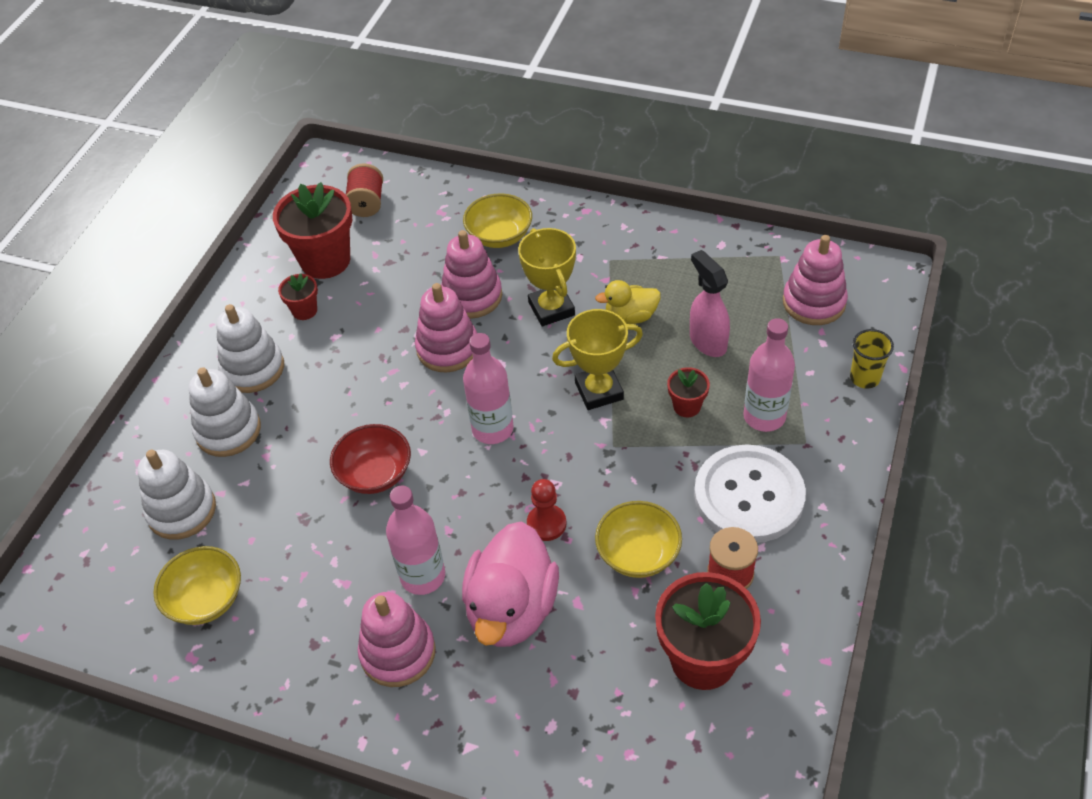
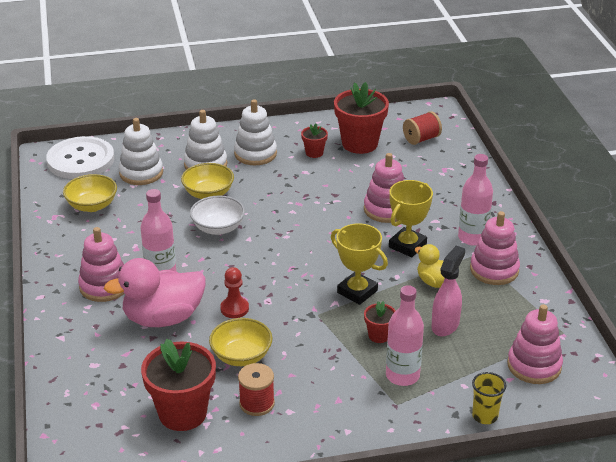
camera: 55 degrees right, 15 degrees down
(375, 474) = (218, 228): red bowl -> white bowl
(448, 348) = (335, 217): pink stacking toy -> pink stacking toy (494, 270)
(492, 429) = (288, 259): pink bottle -> pink bottle (472, 238)
(499, 236) = (448, 200): yellow bowl -> yellow bowl (208, 194)
(749, 496) = (327, 391): white button -> white button (81, 160)

